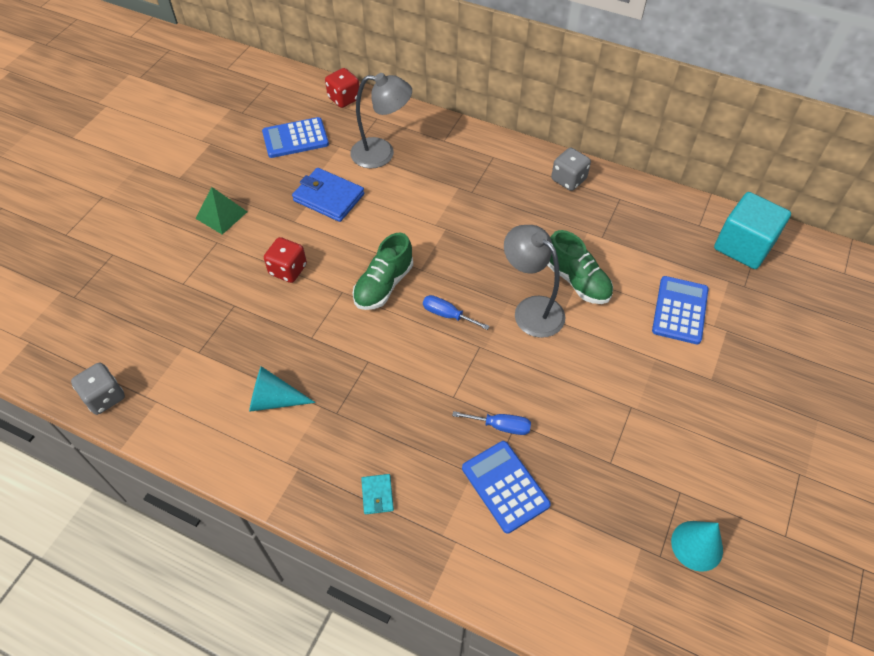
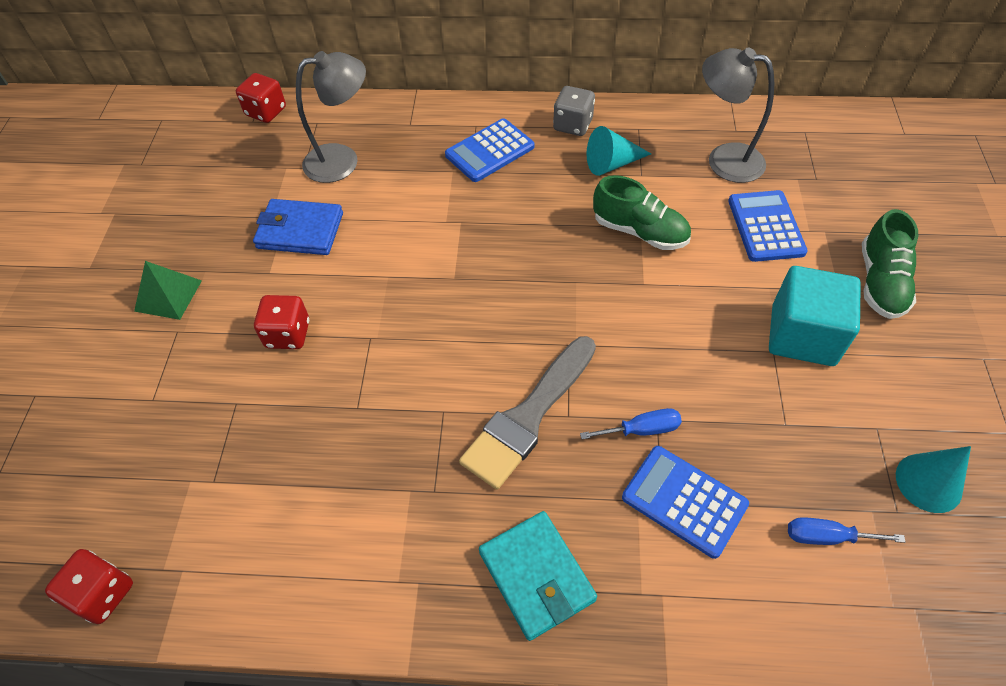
camera: 20 degrees left, 0 degrees up
(105, 397) = (103, 593): grey dice -> red dice
(274, 400) = (345, 505): turquoise cone -> turquoise cone (612, 164)
(295, 138) = (225, 174): blue calculator -> blue calculator (489, 151)
(377, 495) = (536, 576): turquoise wallet -> turquoise wallet, size x1.98
(383, 285) = (418, 312): green shoe -> green shoe (880, 282)
(425, 387) = (528, 416): none -> grey brush
(447, 315) = (512, 321): blue screwdriver -> blue screwdriver (827, 537)
(531, 309) = (606, 281): grey lamp -> grey lamp (724, 159)
(743, 246) = (792, 137): turquoise cube -> turquoise cube (802, 335)

